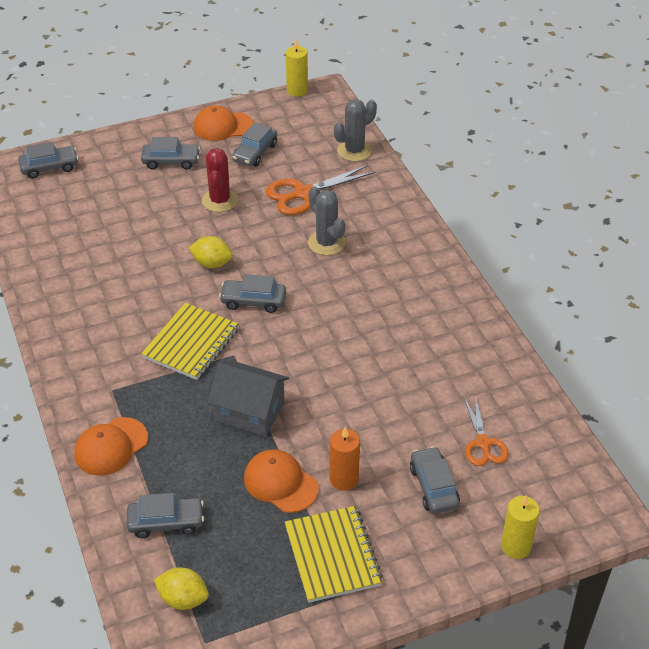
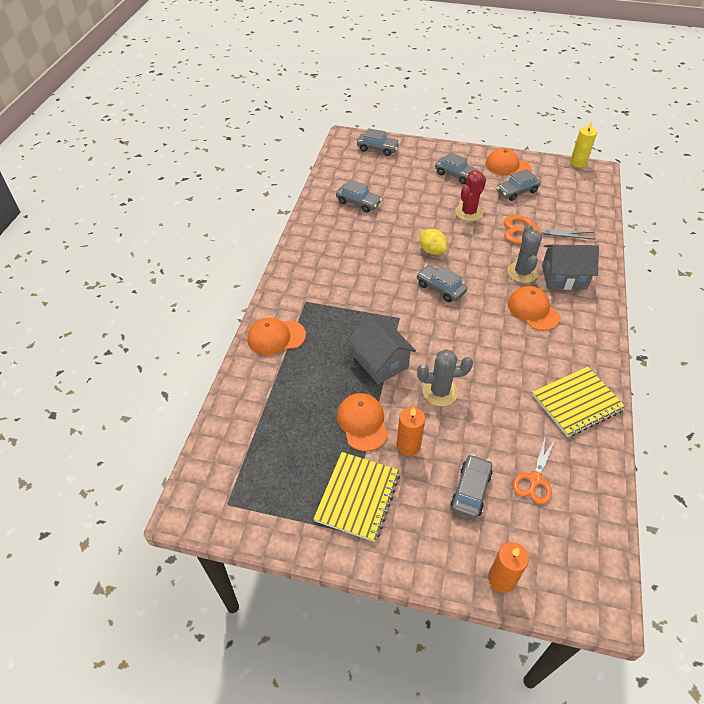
camera: 35 degrees right, 5 degrees up
(166, 522) = (269, 406): grey car -> grey car (358, 203)
(183, 599) = (238, 465): yellow lemon -> none
(191, 343) = (378, 296): yellow notebook -> yellow notebook (577, 403)
(354, 151) = (590, 218): grey cactus -> grey cactus (440, 392)
(365, 278) = (533, 310): none -> orange cap
(371, 228) = (564, 277): none -> grey house
(516, 546) = (501, 578): yellow candle -> orange candle

